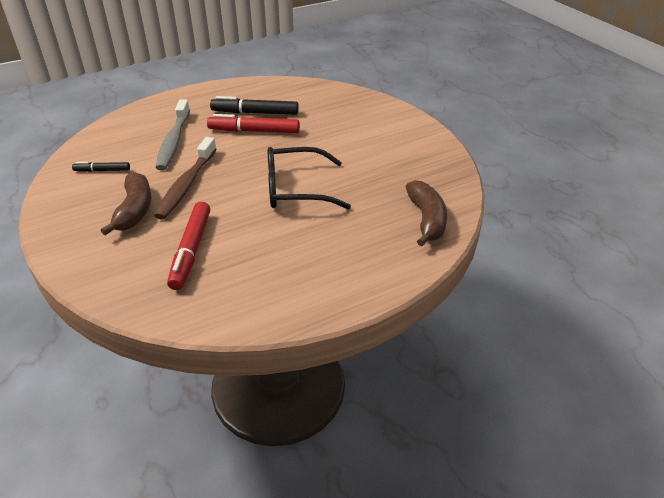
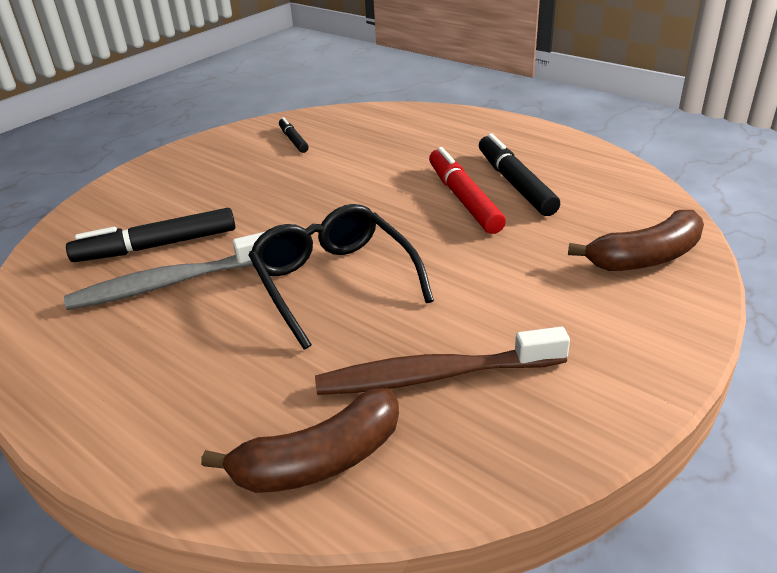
camera: 70 degrees right, 5 degrees down
(134, 210) = (225, 184): brown banana -> brown banana (645, 257)
(173, 141) = (386, 156): grey toothbrush -> grey toothbrush (169, 283)
(186, 185) = (293, 197): brown toothbrush -> brown toothbrush (434, 376)
(191, 250) = (156, 246): red marker -> black marker

